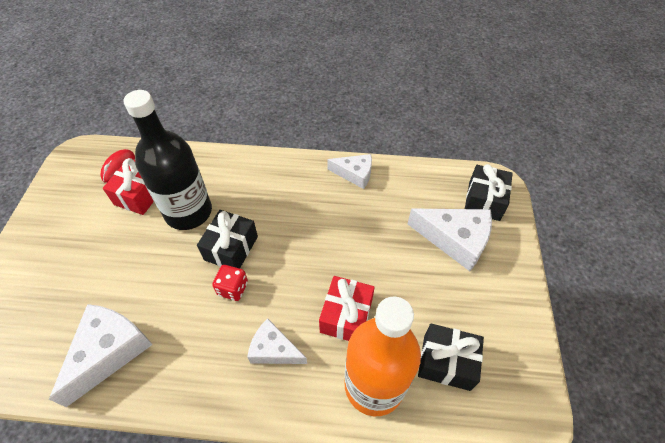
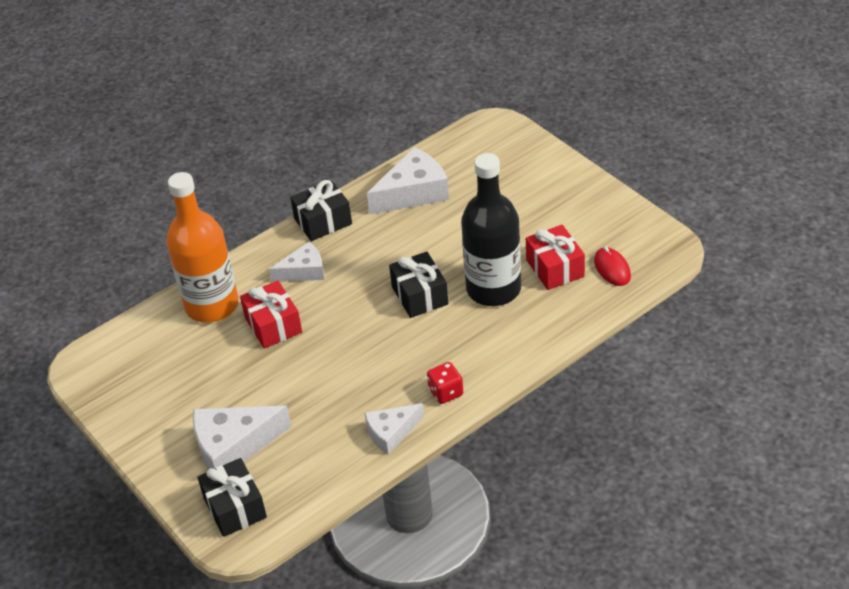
camera: 140 degrees right, 10 degrees down
(109, 351) = (413, 192): white cheese -> white cheese turned 105 degrees counterclockwise
(233, 288) = (380, 276): red dice -> red dice (446, 392)
(446, 362) = (169, 354): black gift -> black gift (323, 221)

